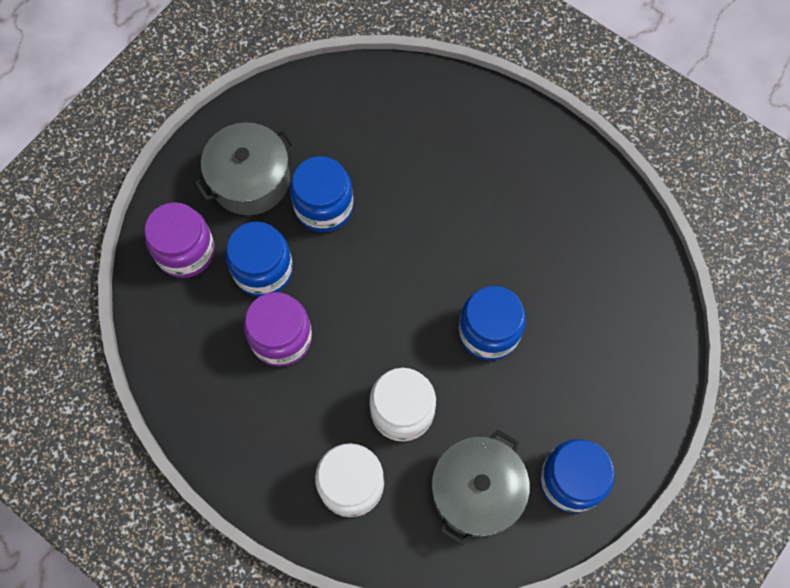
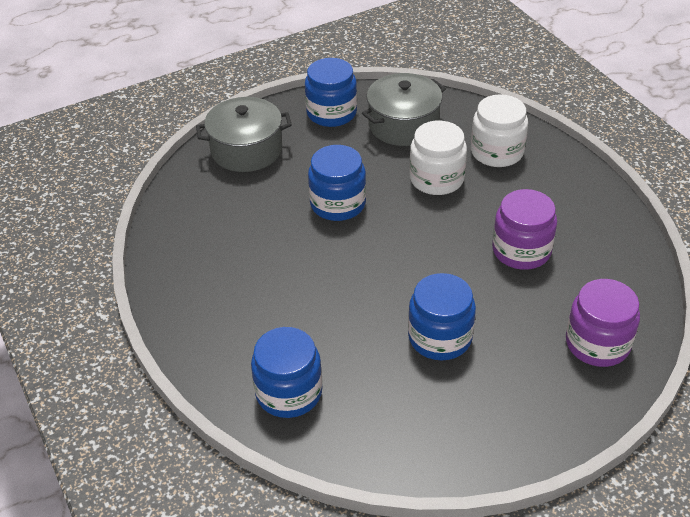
camera: 155 degrees left, 25 degrees down
(250, 180) = (509, 386): grey pot -> grey pot (246, 150)
(263, 270) = (521, 304): blue jar -> blue jar (289, 392)

